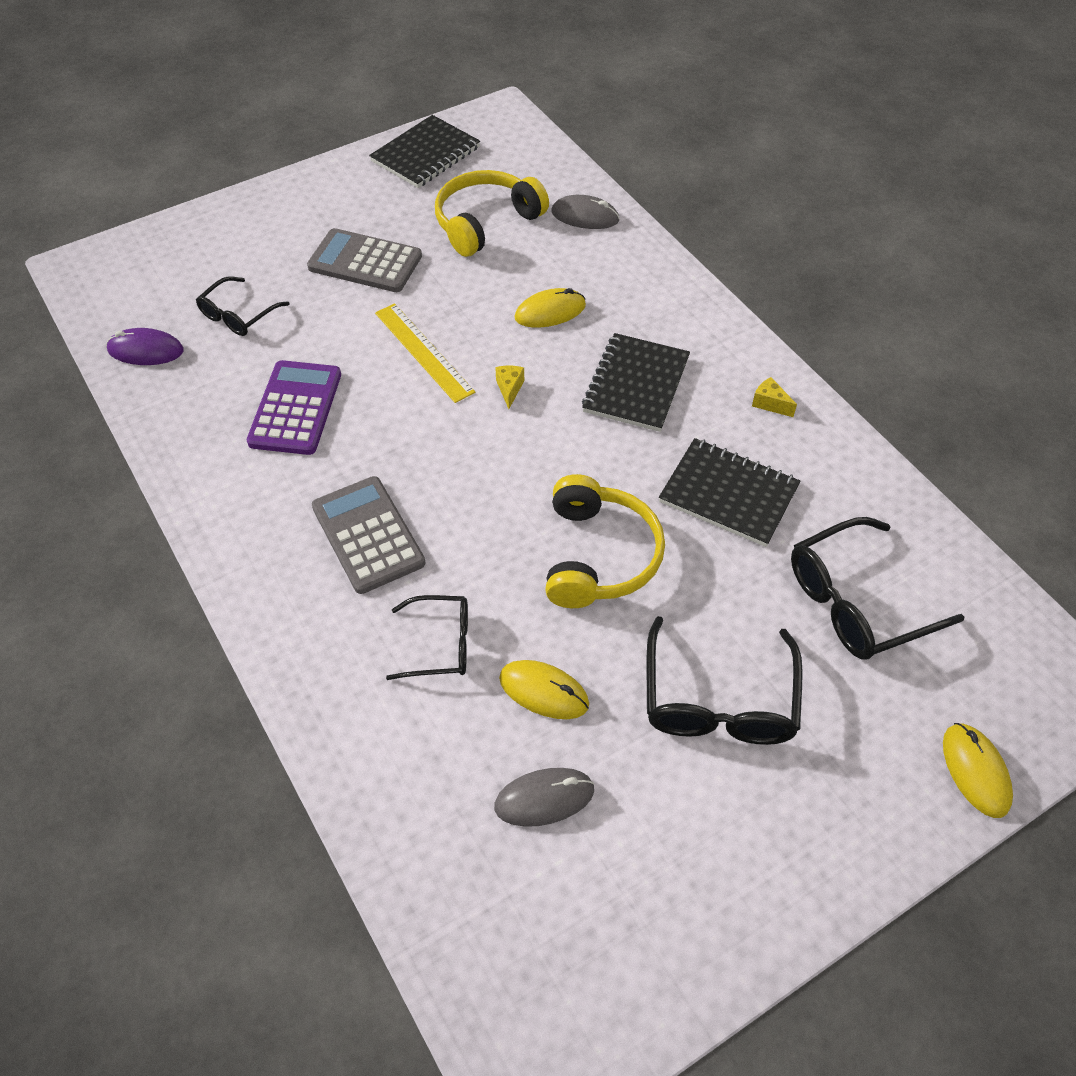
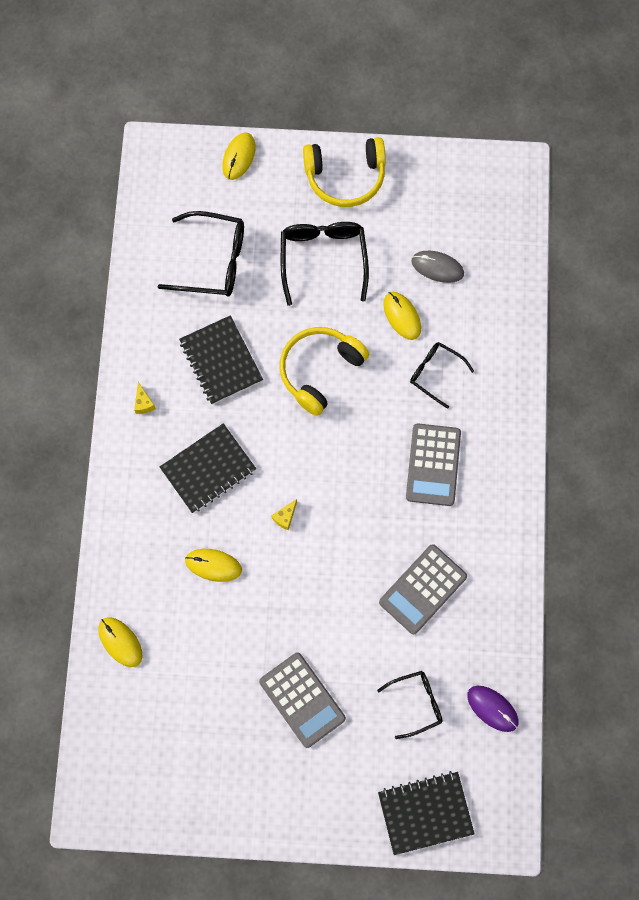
camera: 145 degrees left, 20 degrees up
(295, 408) = (423, 589): purple calculator -> grey calculator
(423, 352) = (316, 584): yellow ruler -> none
(426, 154) = (182, 797): black notebook -> black notebook (425, 812)
(486, 222) = (192, 684): yellow headphones -> yellow headphones (345, 177)
(585, 216) = (120, 642): grey mouse -> yellow mouse
(718, 700) = (323, 259): black glasses -> black glasses turned 45 degrees counterclockwise

